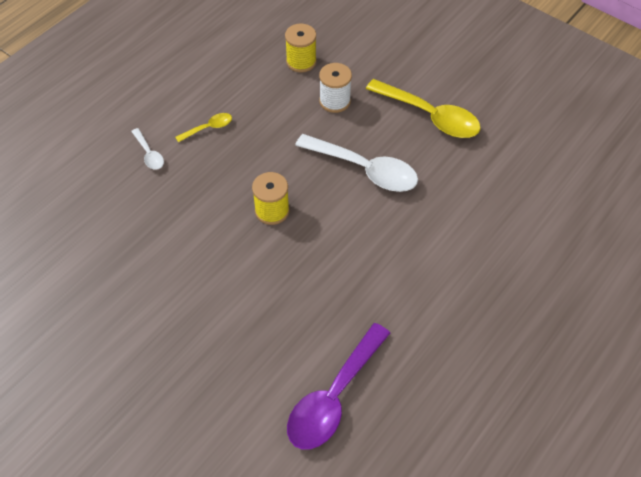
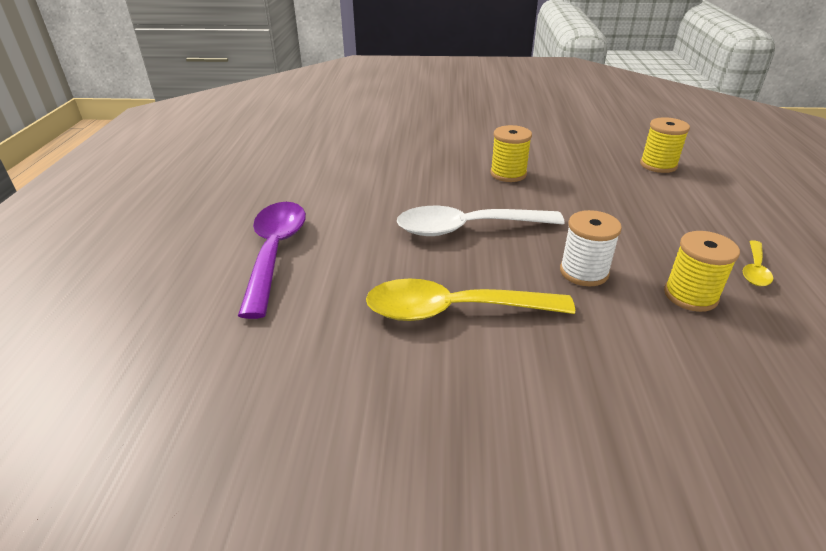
camera: 145 degrees right, 20 degrees down
(149, 154) = (658, 165): white spoon -> yellow spool
(208, 128) = (652, 197): yellow spoon -> yellow spoon (755, 270)
(334, 397) = (350, 125): purple spoon -> purple spoon (275, 252)

